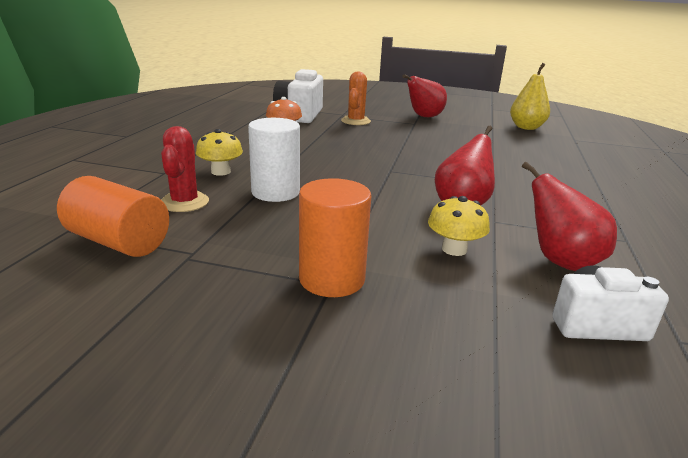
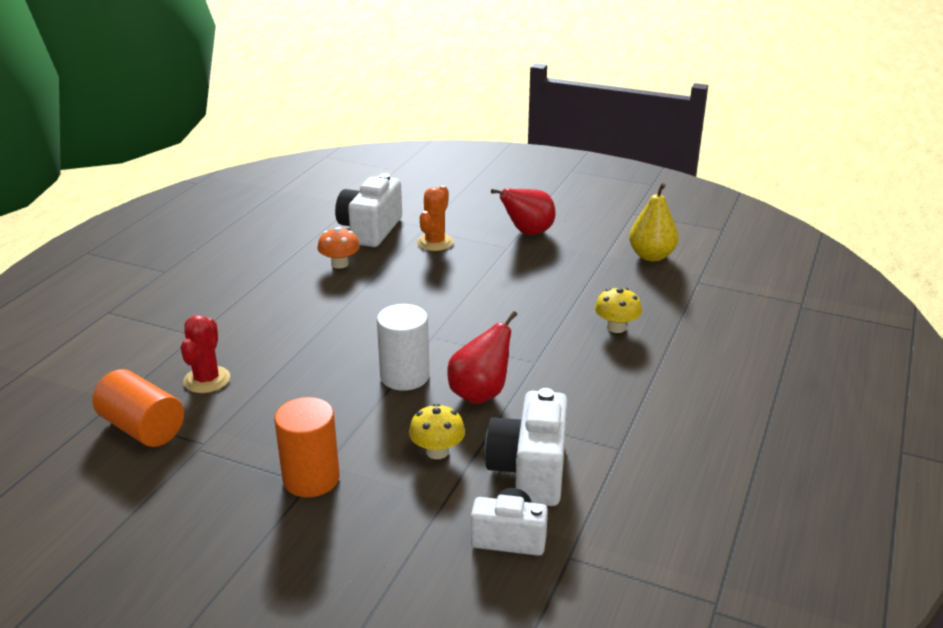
camera: 10 degrees right, 5 degrees up
(220, 172) = (251, 335): yellow mushroom -> yellow mushroom (616, 327)
(275, 192) = (297, 368): white cylinder -> white cylinder (404, 376)
(560, 261) = (530, 471): red pear -> white camera

